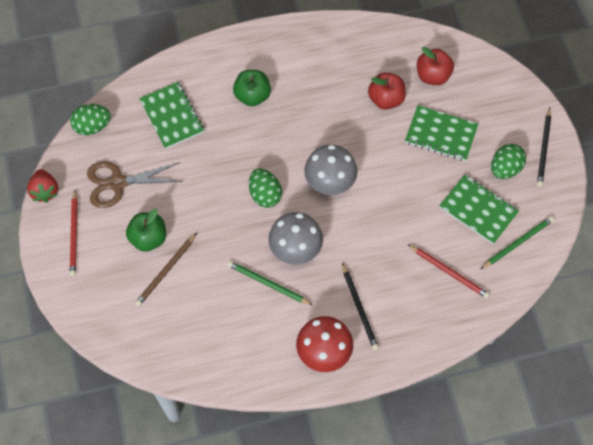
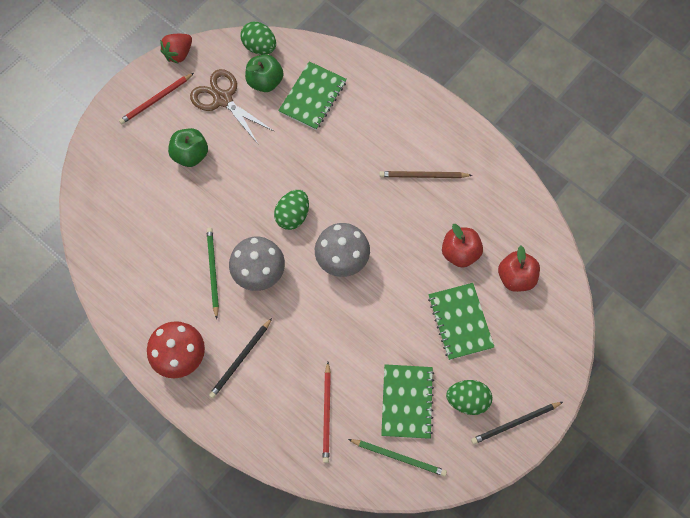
camera: 55 degrees right, 5 degrees up
(166, 271) = (170, 187): brown pencil -> brown pencil (423, 176)
(252, 96) = (379, 144): green apple -> green apple (265, 81)

